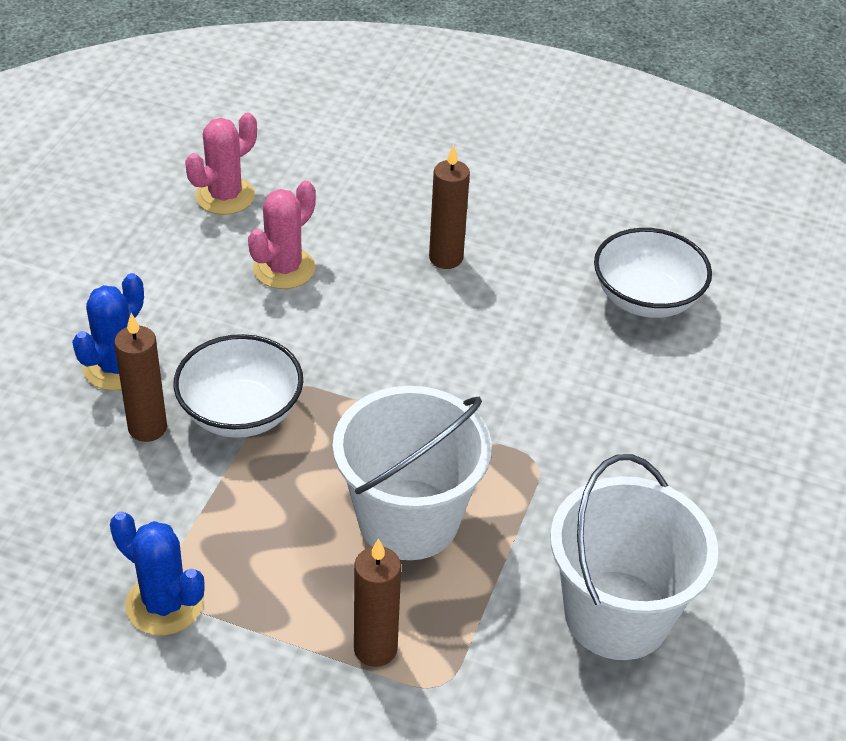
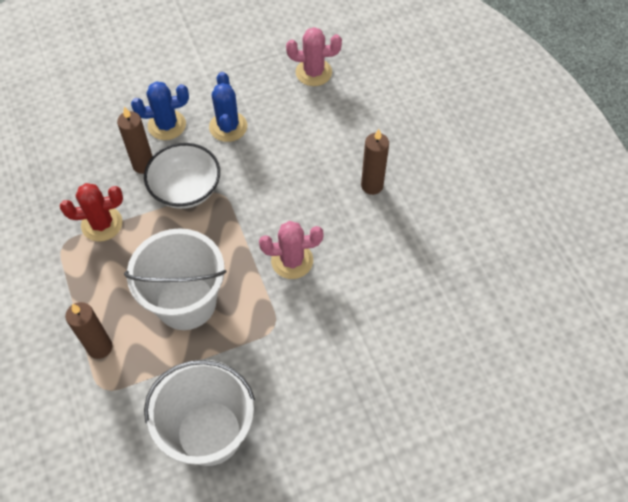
camera: 50 degrees right, 15 degrees up
(164, 604) = (55, 251): blue cactus -> blue cactus (228, 127)
(185, 527) = (102, 224): none -> red cactus
(284, 268) = (292, 131): pink cactus -> pink cactus (292, 260)
(646, 299) = (442, 291): white bowl -> none

